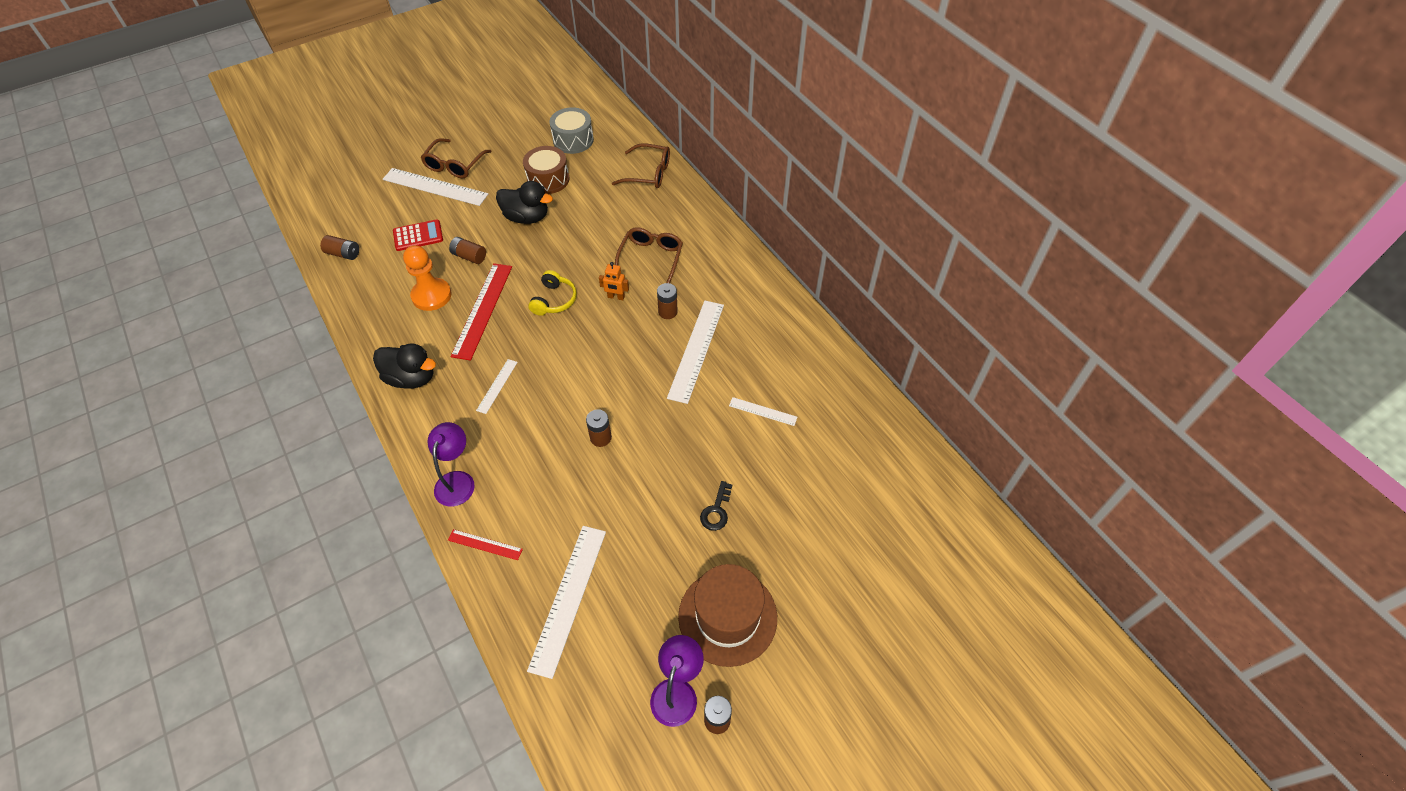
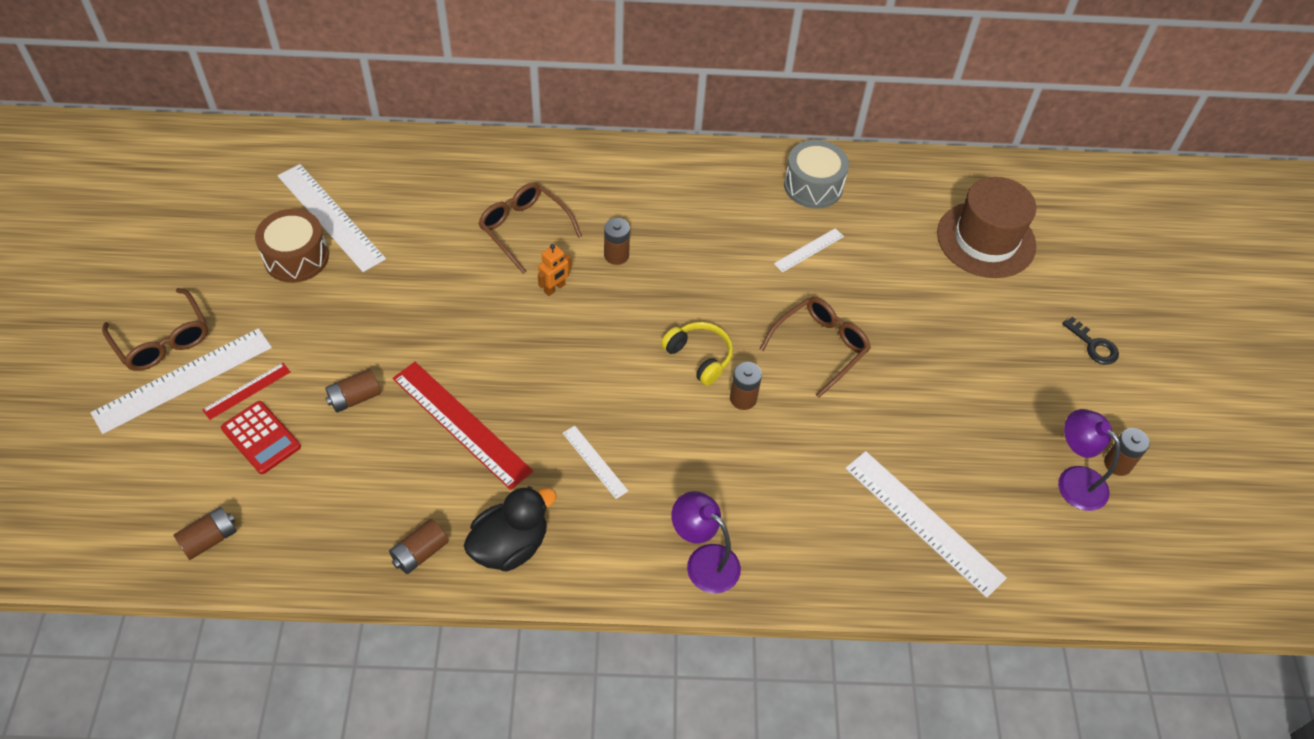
camera: 60 degrees left, 0 degrees up
(383, 341) = (420, 553): none -> brown battery
(418, 236) = (261, 438): red calculator -> red calculator turned 120 degrees clockwise
(431, 295) = (387, 467): orange pawn -> none
(485, 544) = (809, 570): red ruler -> red ruler (247, 390)
(527, 217) = (343, 309): black duck -> none
(554, 300) = (508, 346): yellow headphones -> yellow headphones (699, 357)
(573, 140) = (250, 200): grey drum -> grey drum (813, 186)
(648, 173) = (385, 162): brown glasses -> brown glasses (820, 347)
(696, 350) = (689, 259): white ruler -> white ruler (330, 217)
(716, 510) = (900, 348): black key -> black key (1093, 345)
(727, 617) = (1020, 401): brown hat -> brown hat (986, 239)

